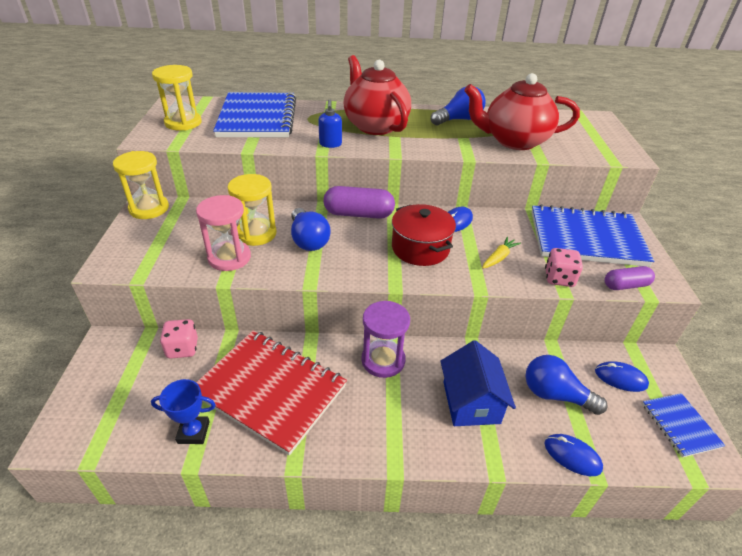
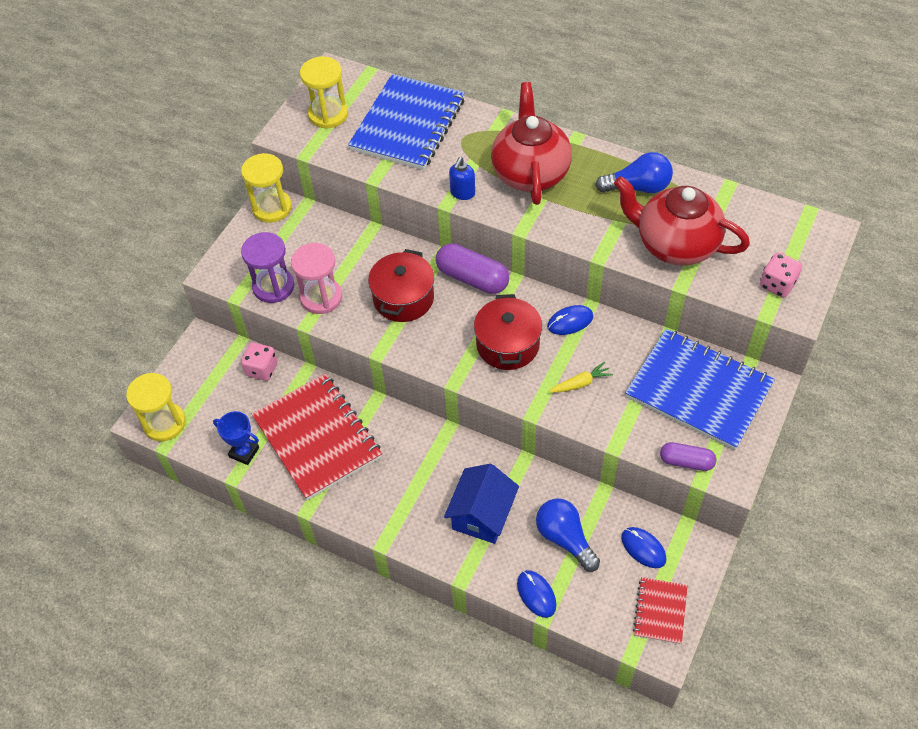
camera: 30 degrees right, 15 degrees up
(256, 234) = (358, 274): yellow hourglass -> yellow hourglass (164, 423)
(308, 240) = (403, 298): blue light bulb -> red pot
(383, 360) = (428, 445): purple hourglass -> purple hourglass (273, 286)
(559, 278) = (623, 429): pink dice -> pink dice (777, 285)
(680, 425) = (660, 611): blue notebook -> red notebook

